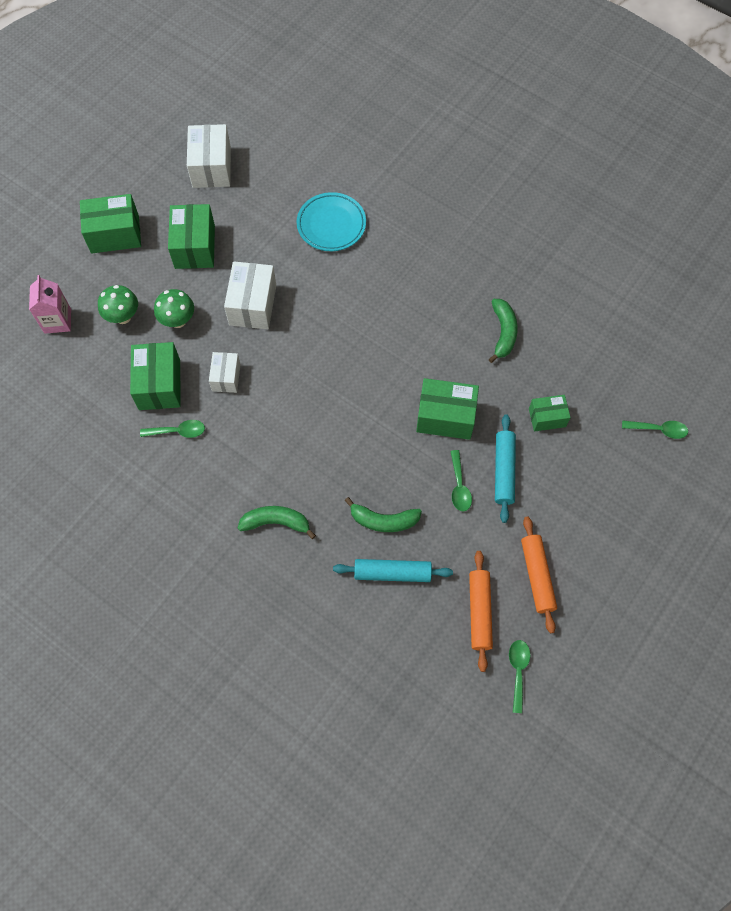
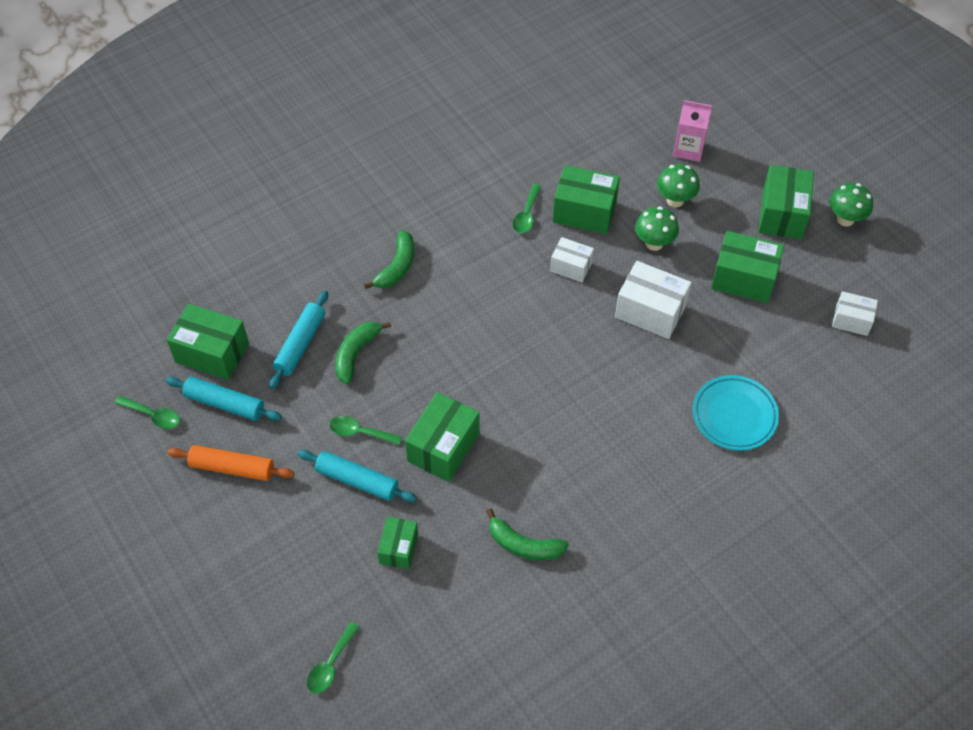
camera: 110 degrees right, 10 degrees down
(106, 189) = (845, 219): none -> green mushroom
(211, 167) = (851, 320): white box -> white box, size x0.61
(433, 649) = (212, 353): none -> green box
(479, 612) = (224, 404): orange rolling pin -> turquoise rolling pin

